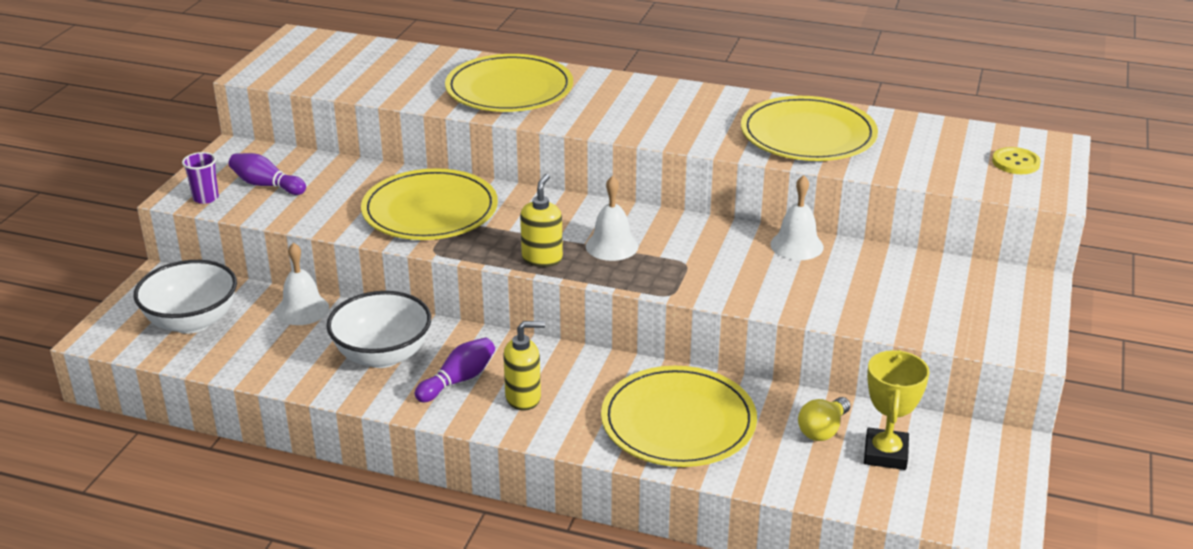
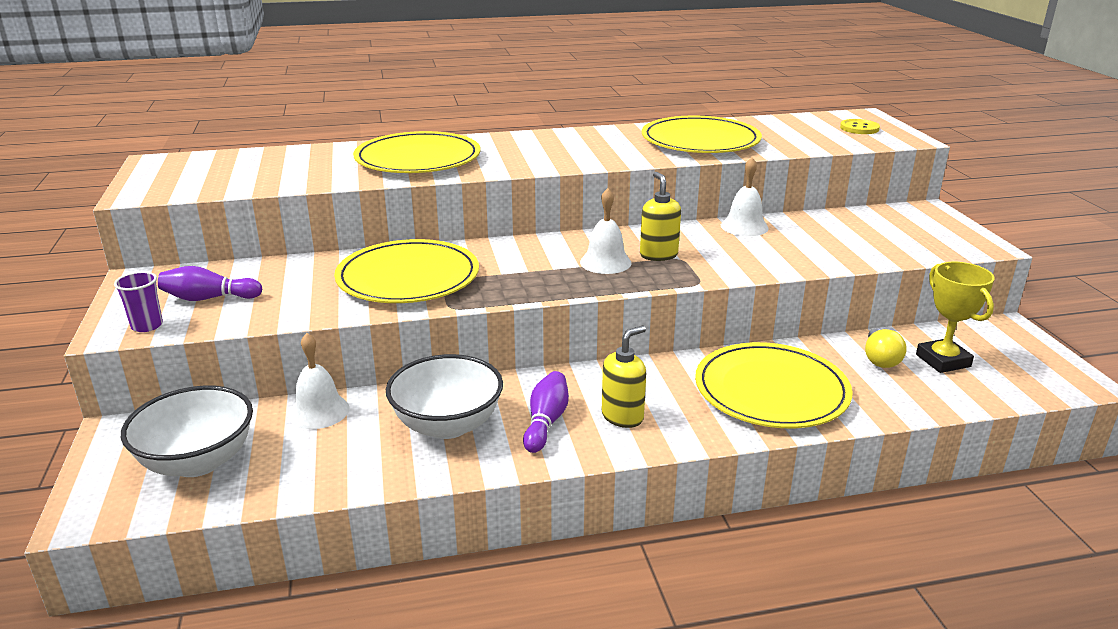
camera: 30 degrees left, 5 degrees down
(542, 258) = (558, 286): yellow soap dispenser -> yellow soap dispenser (658, 255)

